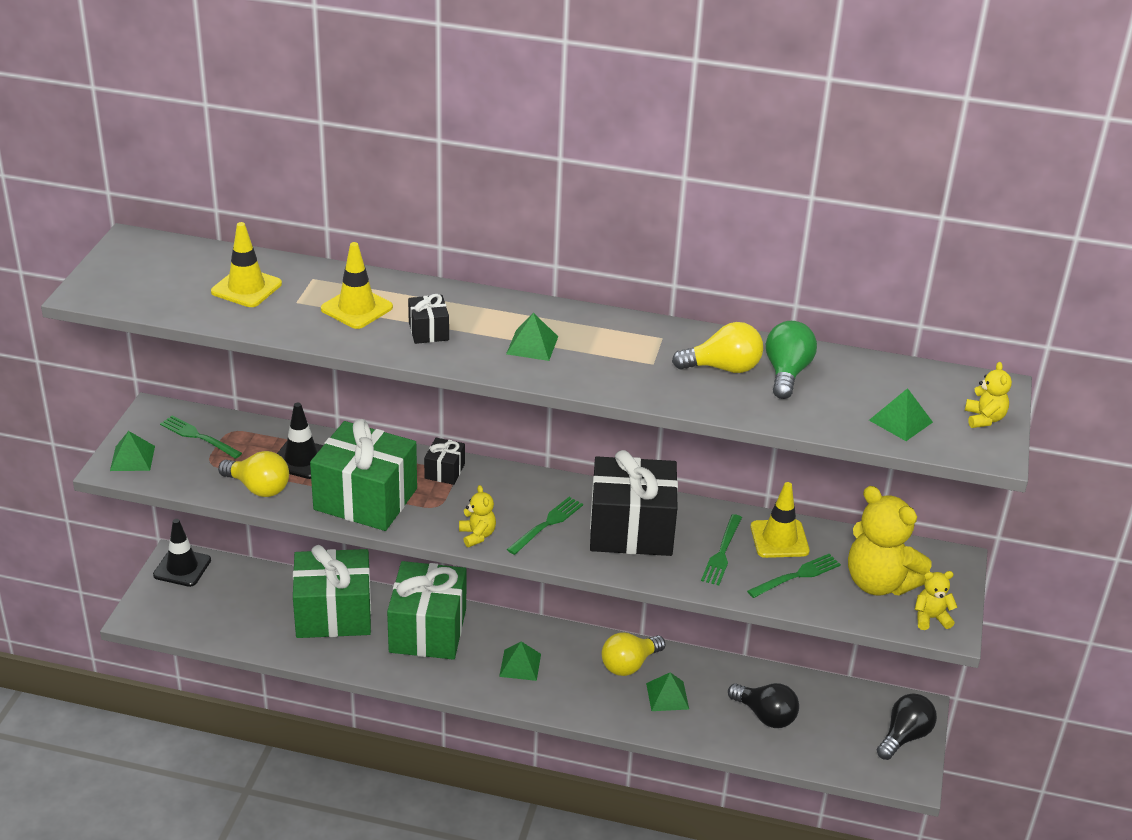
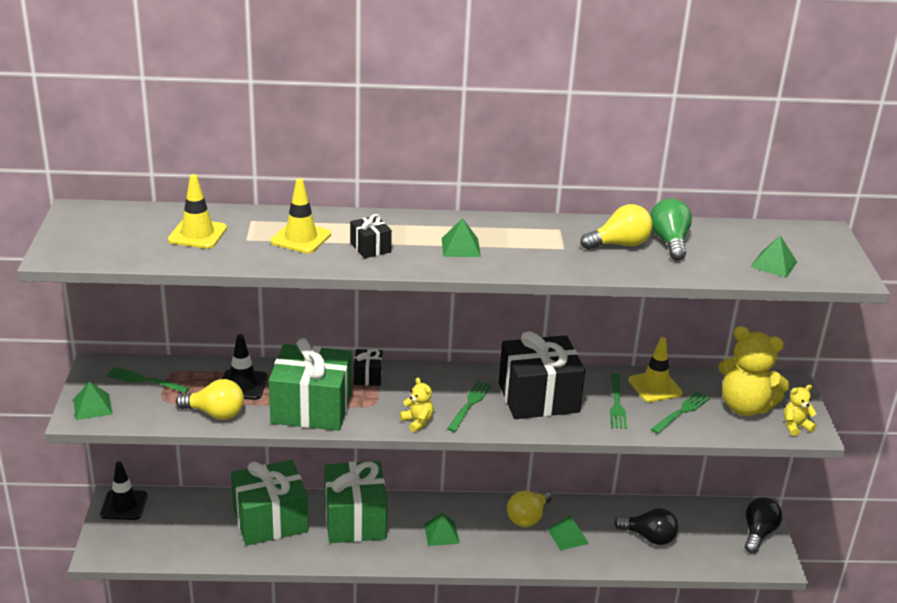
camera: 15 degrees left, 5 degrees down
(984, 419) = (832, 254): yellow teddy bear -> none

